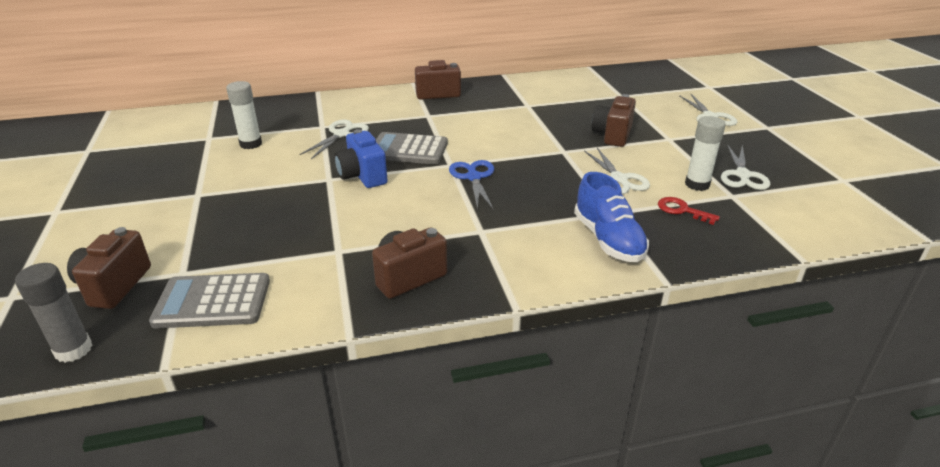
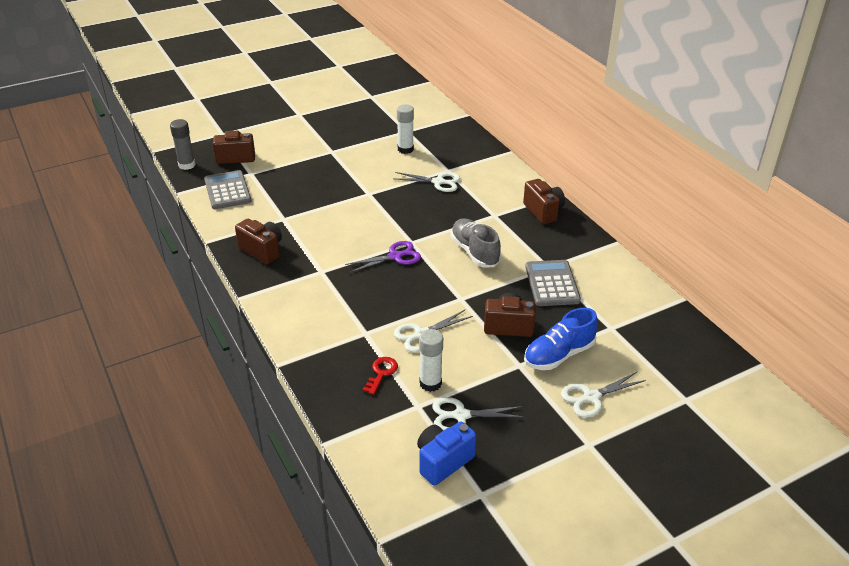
camera: 75 degrees right, 5 degrees up
(362, 176) = (378, 206): blue camera -> blue camera (443, 461)
(408, 150) = (427, 218): grey calculator -> grey calculator (552, 284)
(473, 177) = (395, 256): blue scissors -> purple scissors
(487, 134) = (474, 252): none -> grey shoe
(608, 239) = (326, 333): blue shoe -> blue shoe (559, 355)

